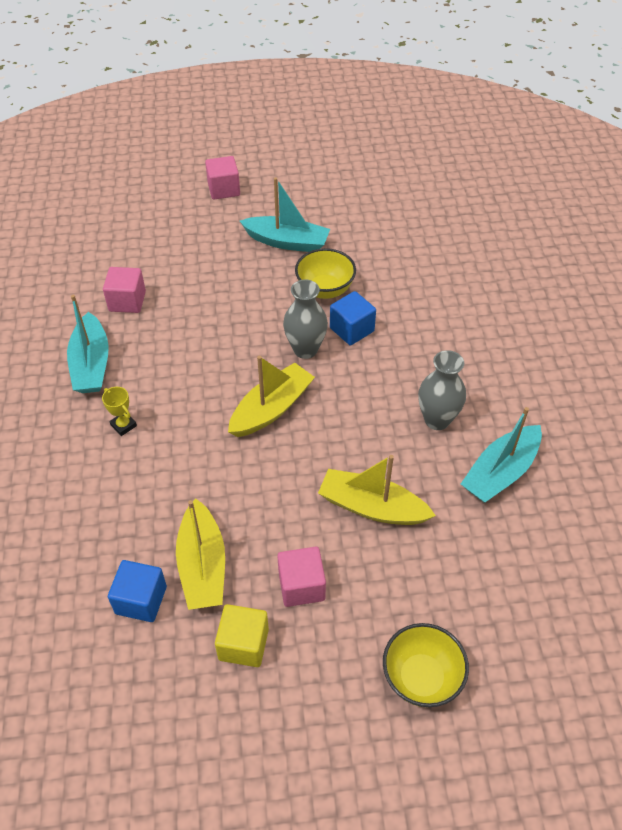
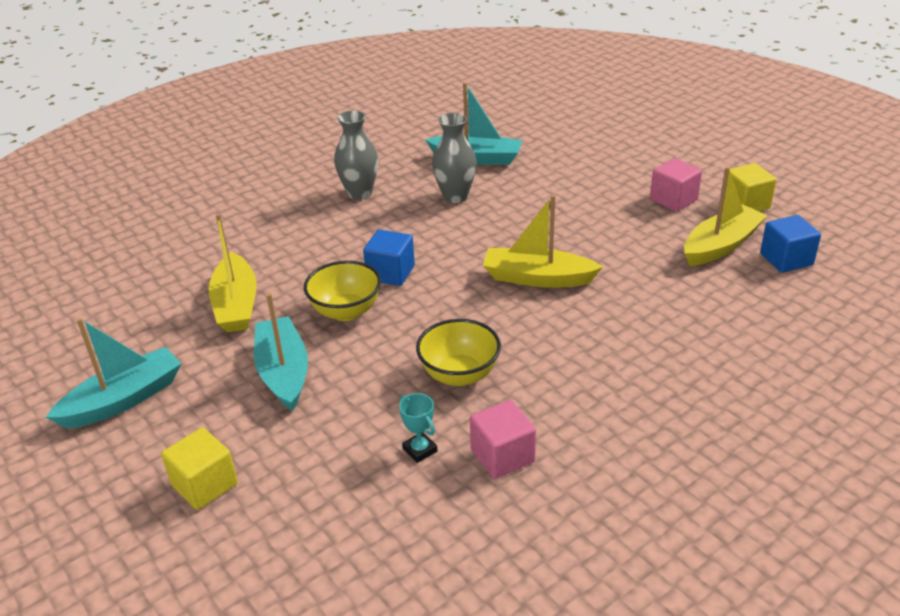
camera: 120 degrees left, 15 degrees down
(91, 364) = (622, 427): turquoise boat -> turquoise boat (123, 399)
(123, 425) = (662, 356): yellow trophy -> none
(166, 271) = (420, 450): none -> turquoise trophy
(224, 189) = (204, 485): pink cube -> yellow cube
(305, 349) = (444, 289): grey vase -> grey vase (359, 193)
(372, 507) = (573, 196): yellow boat -> yellow boat (236, 305)
(421, 677) = (668, 141): yellow bowl -> yellow bowl (459, 375)

